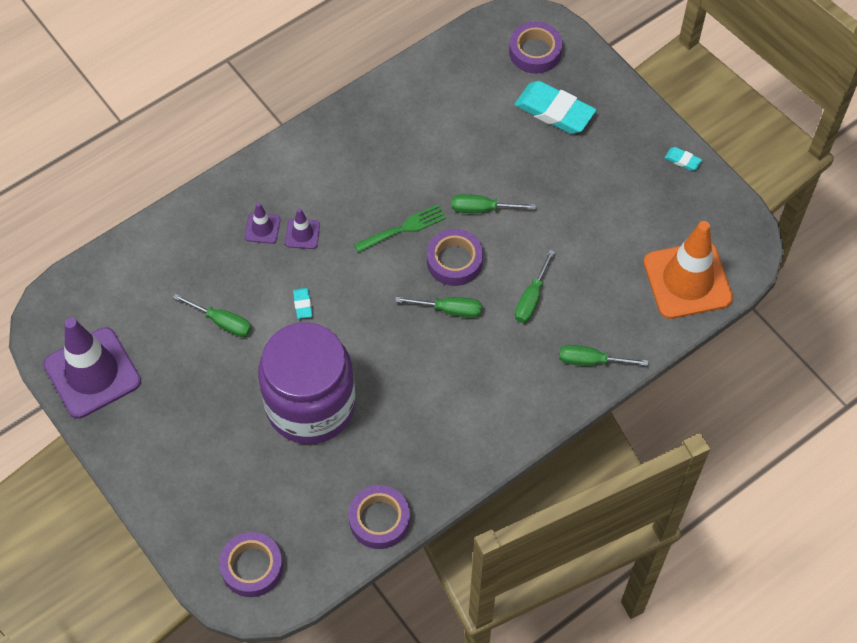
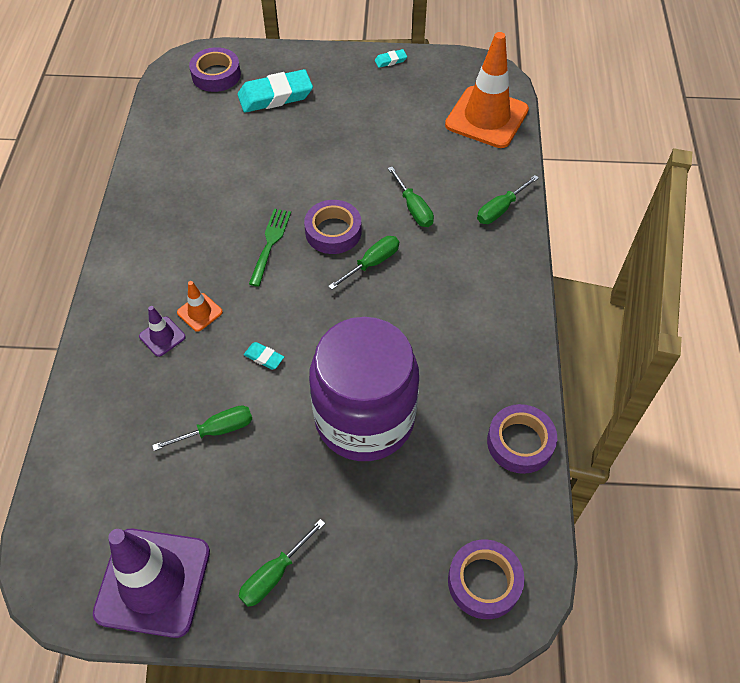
camera: 50 degrees left, 5 degrees down
(302, 234) = (199, 312): purple traffic cone -> orange traffic cone
(481, 209) = (307, 186): green screwdriver -> green screwdriver (274, 575)

